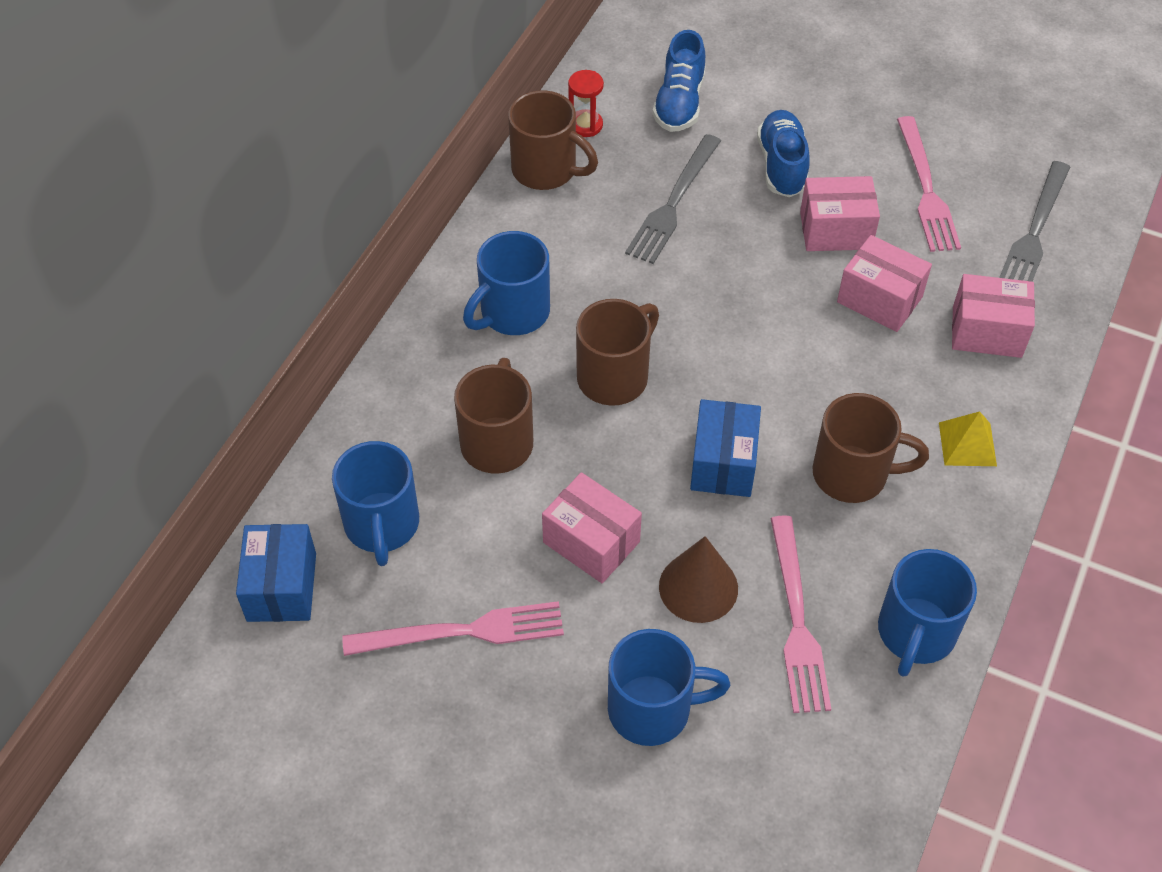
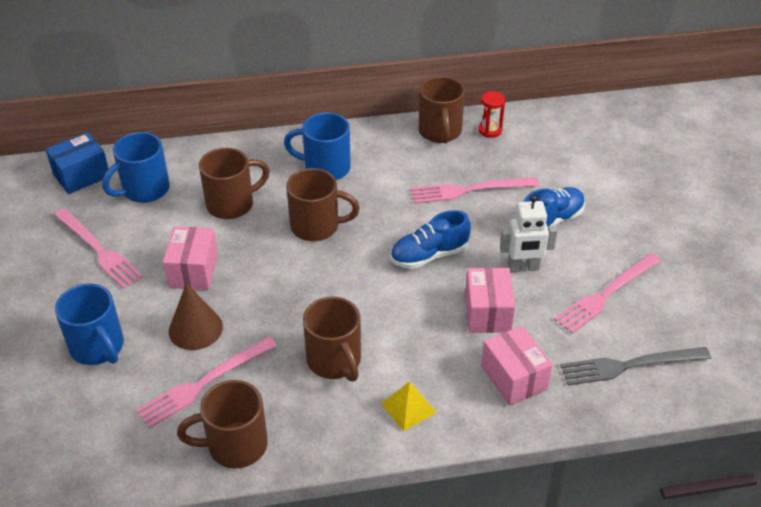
camera: 55 degrees right, 10 degrees down
(673, 203) = (469, 190): grey fork -> pink fork
(679, 103) = (550, 157): blue shoe -> blue shoe (429, 255)
(723, 463) = (293, 299): blue box -> none
(835, 230) = (523, 267): pink box -> white robot
(915, 633) = (235, 445): blue mug -> brown mug

